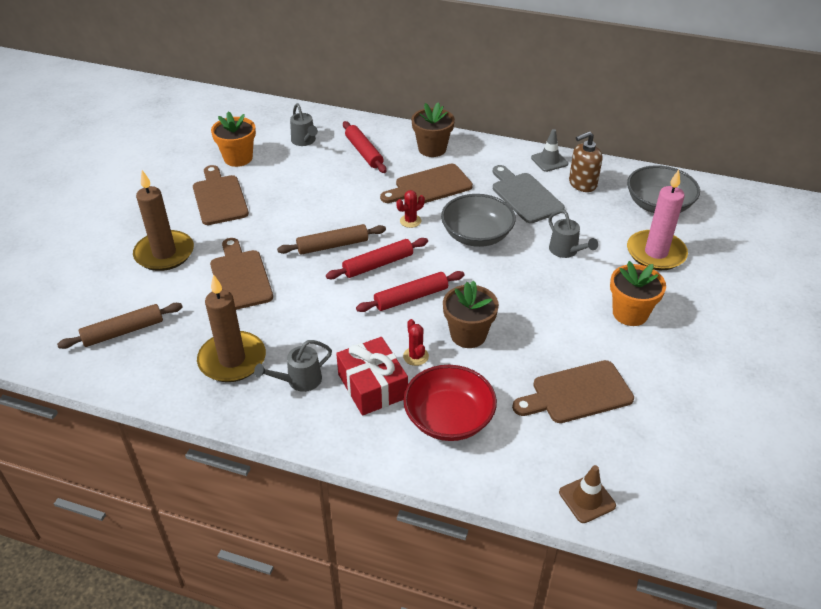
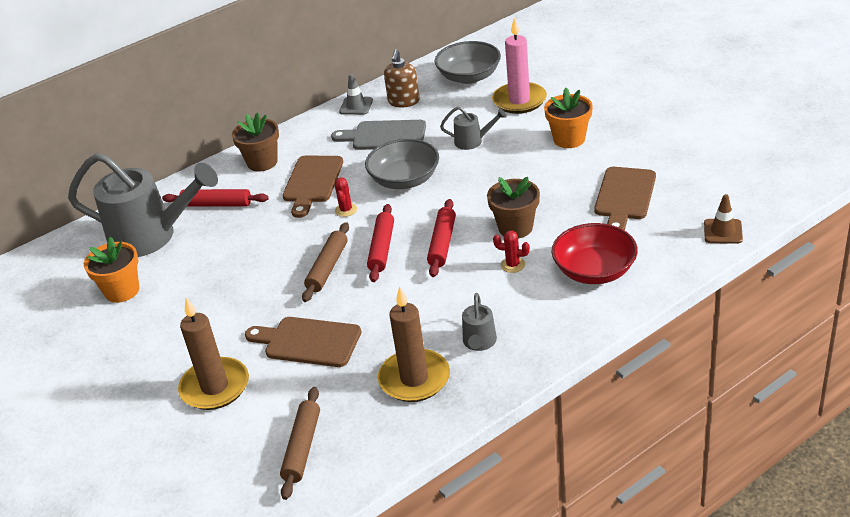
camera: 50 degrees left, 5 degrees down
(219, 198) = (171, 322): brown cutting board -> none
(304, 141) = (151, 237): grey watering can -> grey watering can, size x2.27
(372, 386) = (524, 301): red gift -> none

